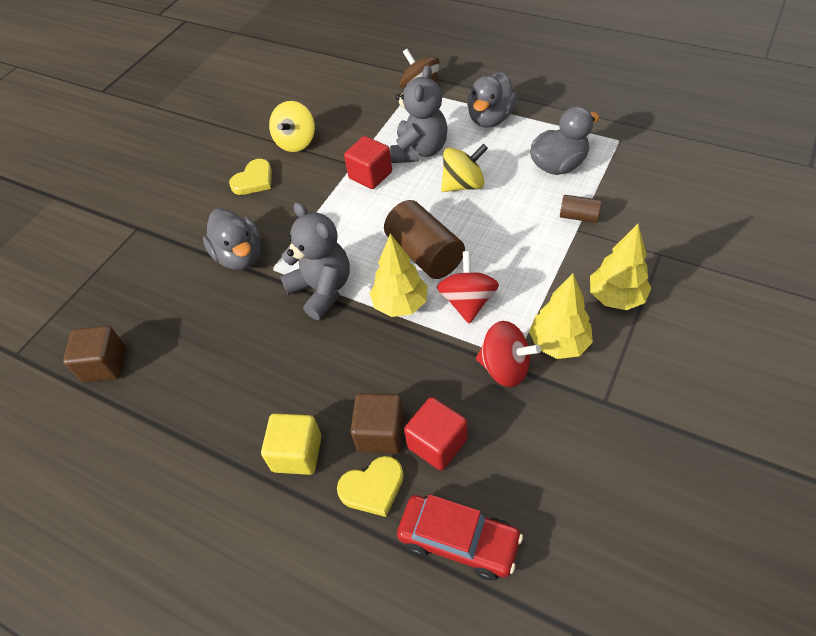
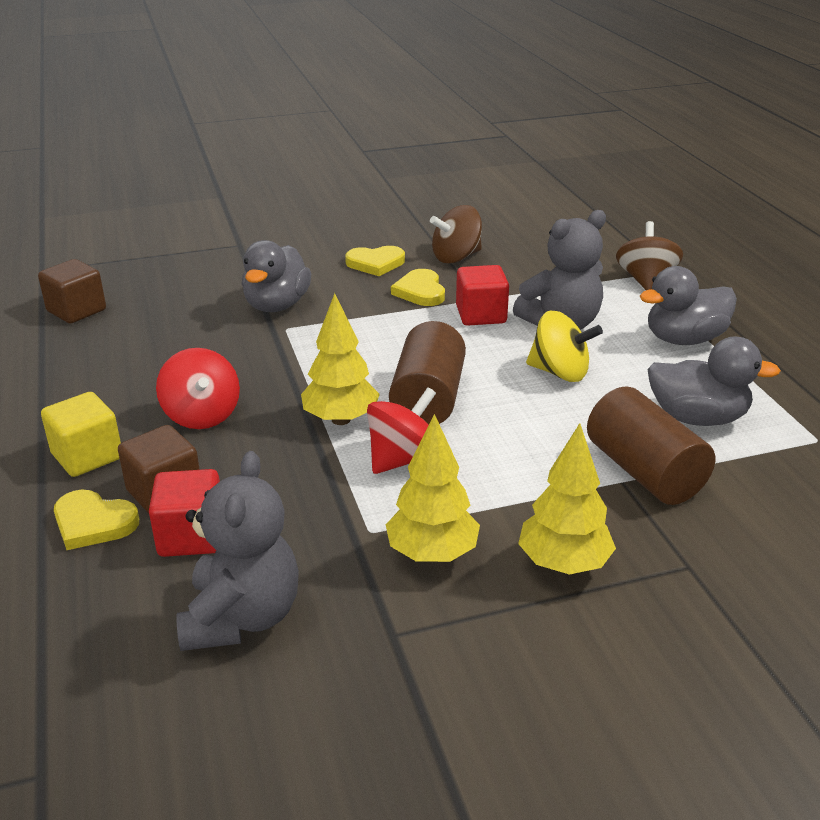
camera: 40 degrees right, 20 degrees down
(296, 142) = (456, 257): yellow spinning top -> brown spinning top
(312, 182) = (420, 291): none -> yellow heart
(322, 290) = (297, 366): grey teddy bear -> grey teddy bear (242, 617)
(459, 540) = (83, 616): red car -> none
(505, 367) = (347, 531): red spinning top -> red spinning top (202, 415)
(578, 216) = (644, 472): brown cylinder -> brown cylinder, size x1.95

